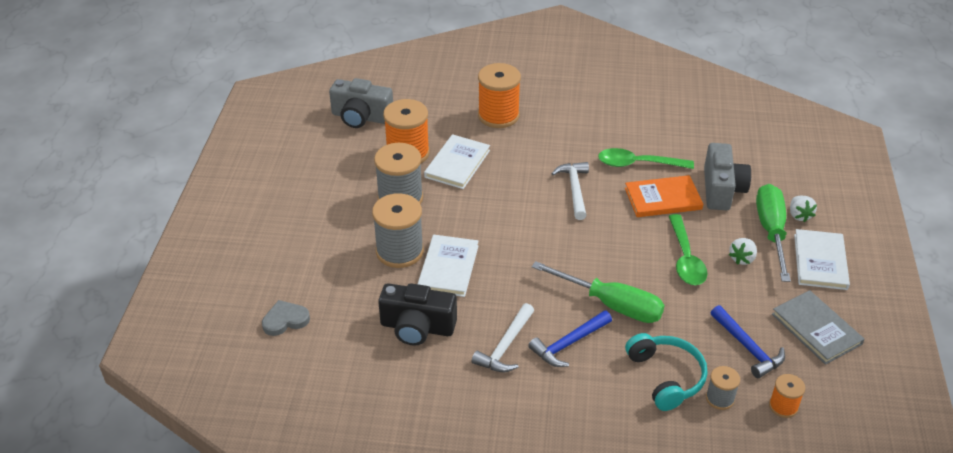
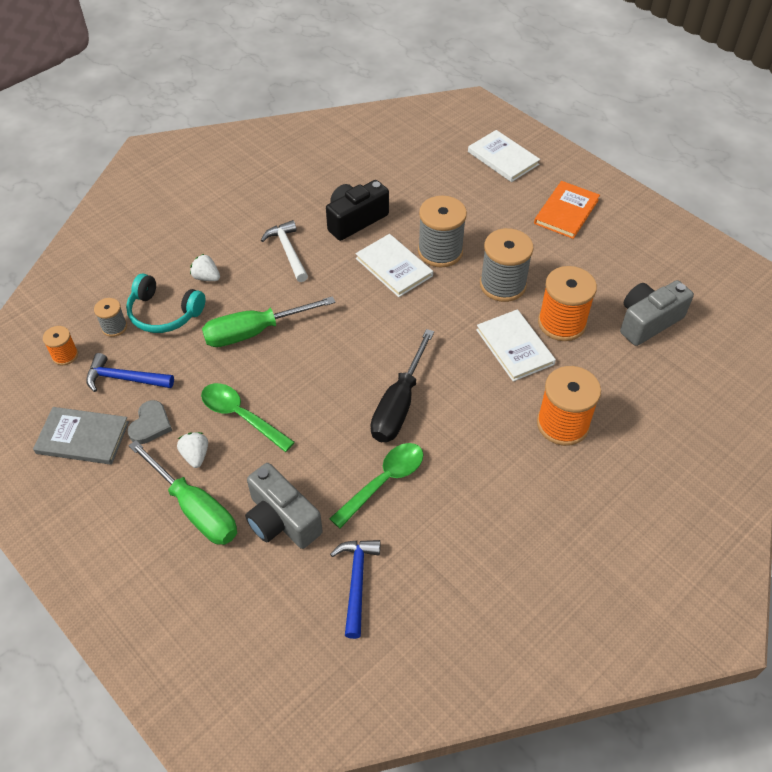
camera: 130 degrees right, 10 degrees up
(285, 320) = (432, 166): grey heart -> grey heart (150, 424)
(568, 343) = (251, 284): blue hammer -> blue hammer (357, 582)
(574, 189) = (399, 404): white hammer -> black screwdriver
(663, 199) = (320, 461): orange book -> orange book (566, 212)
(799, 215) = (184, 553): white strawberry -> white strawberry (206, 277)
(820, 261) = (126, 511): white book -> white book (503, 158)

